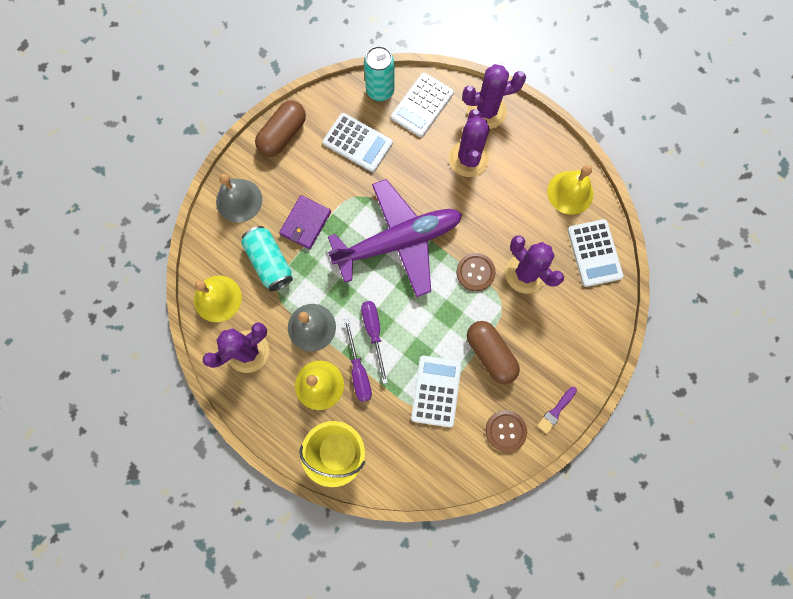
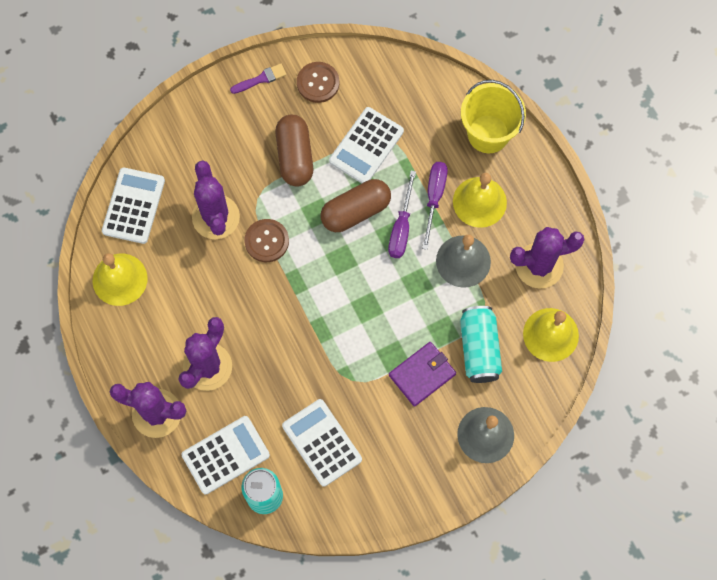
camera: 155 degrees left, 5 degrees down
(283, 135) = (403, 492): brown capsule -> brown capsule (355, 211)
(398, 241) = (331, 309): purple plane -> none

